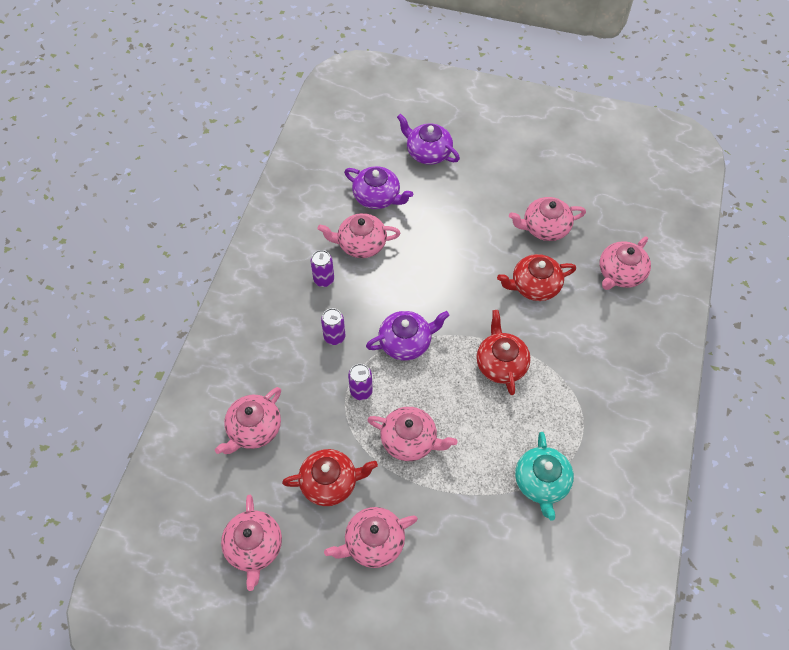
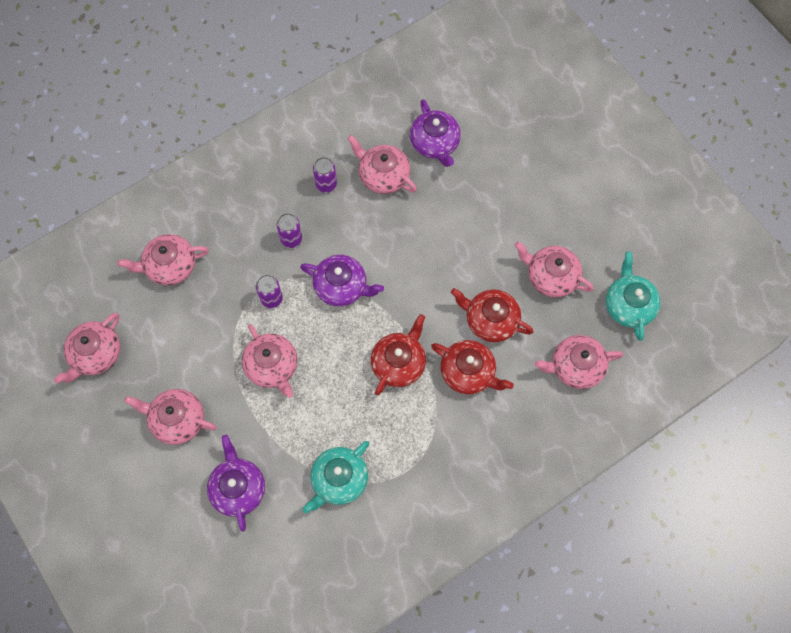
camera: 40 degrees right, 10 degrees up
(330, 482) = (187, 351): red teapot -> red teapot (468, 372)
(428, 152) = (516, 132): purple teapot -> purple teapot (238, 488)
(612, 209) = (628, 305): none -> turquoise teapot

